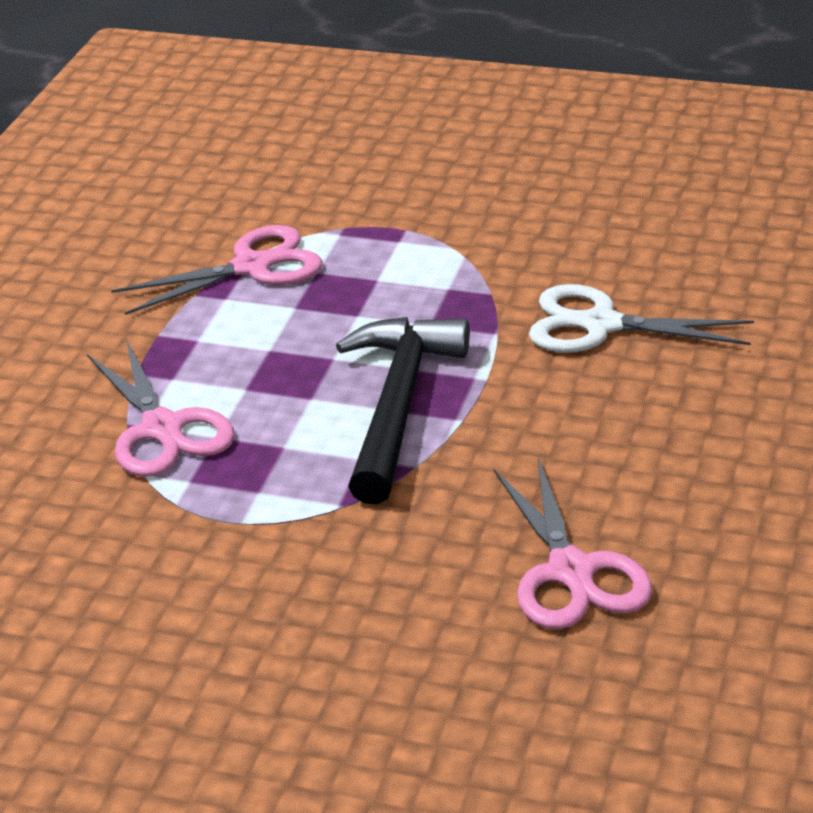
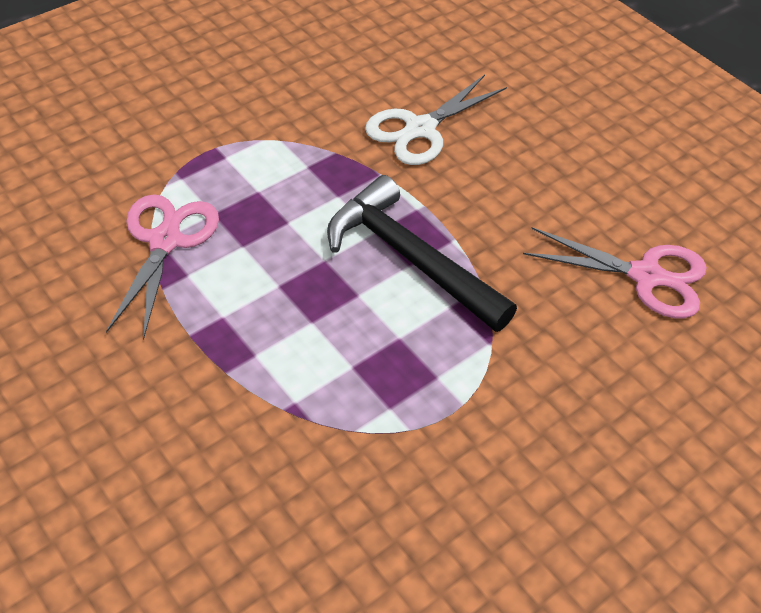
camera: 60 degrees left, 15 degrees up
(162, 429) = (312, 392): pink scissors -> none

